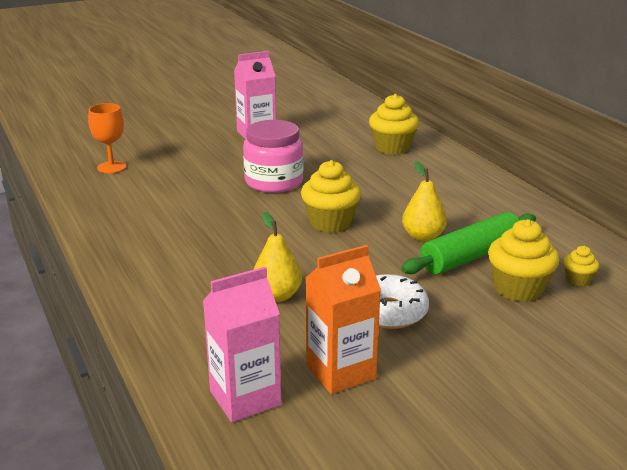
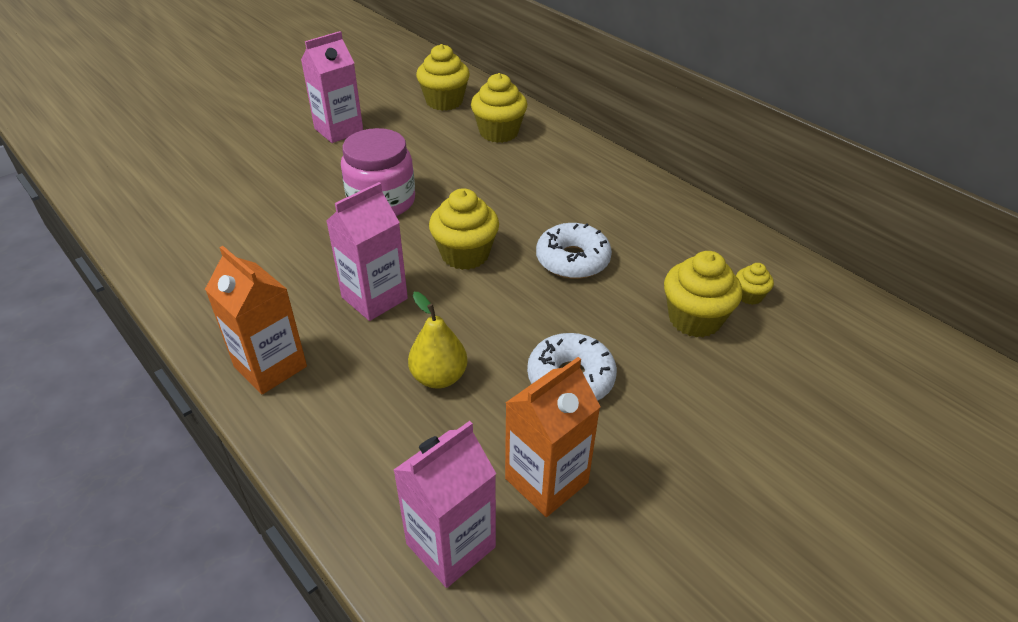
camera: 15 degrees left, 15 degrees up
(111, 167) = (177, 205): orange goblet -> none
(146, 271) = (270, 367): none -> orange carton
(244, 241) = (374, 298): none -> pink carton
(353, 123) = (444, 101): none -> yellow cupcake
(423, 237) = (572, 260): yellow pear -> white donut
(471, 256) = (631, 281): green rolling pin -> none

